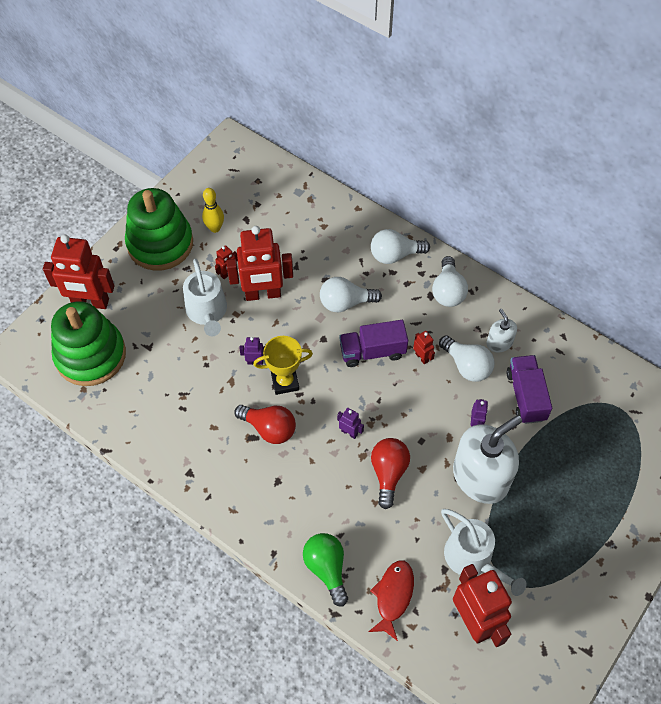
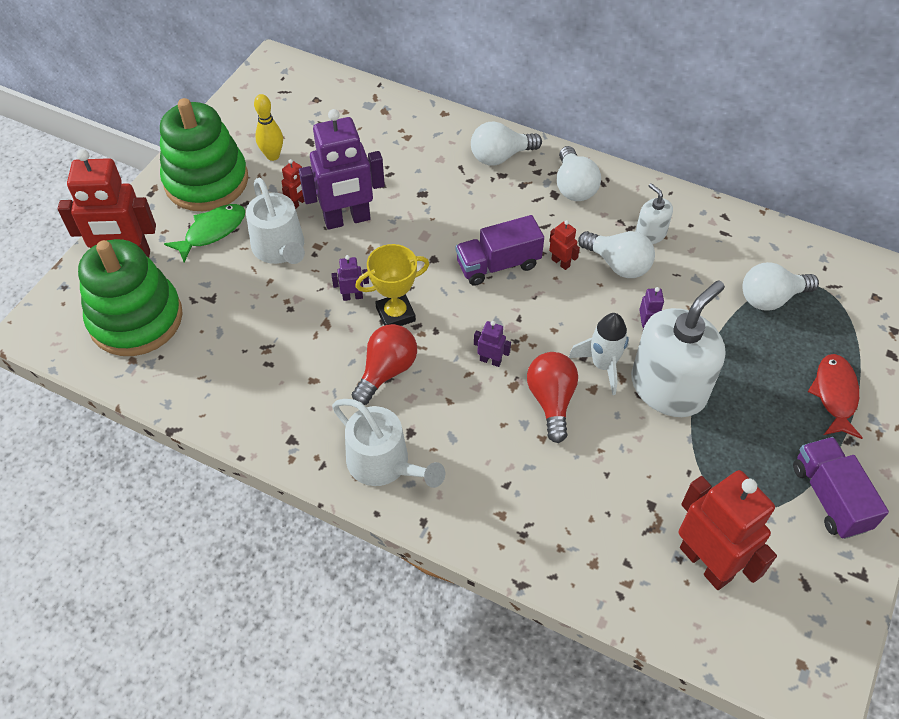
camera: 10 degrees left, 5 degrees down
(158, 289) = (212, 231): none -> green fish
(263, 294) = (347, 219): red robot -> purple robot
(269, 428) = (386, 371): red light bulb -> red light bulb turned 75 degrees counterclockwise
(327, 568) = (498, 529): green light bulb -> none
(345, 303) = (452, 215): white light bulb -> white light bulb (771, 298)
(393, 596) = (593, 549): red fish -> red fish (834, 395)
(434, 450) = (603, 365): none -> white rocket
(472, 559) = (684, 486): white watering can -> white watering can (384, 464)
(526, 396) = (698, 287): purple truck -> purple truck (829, 497)

